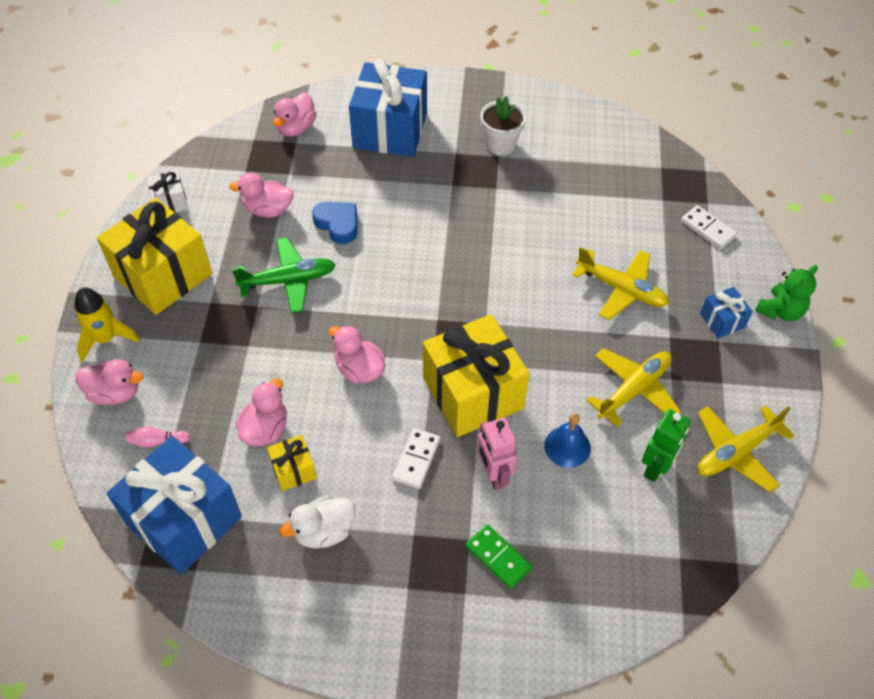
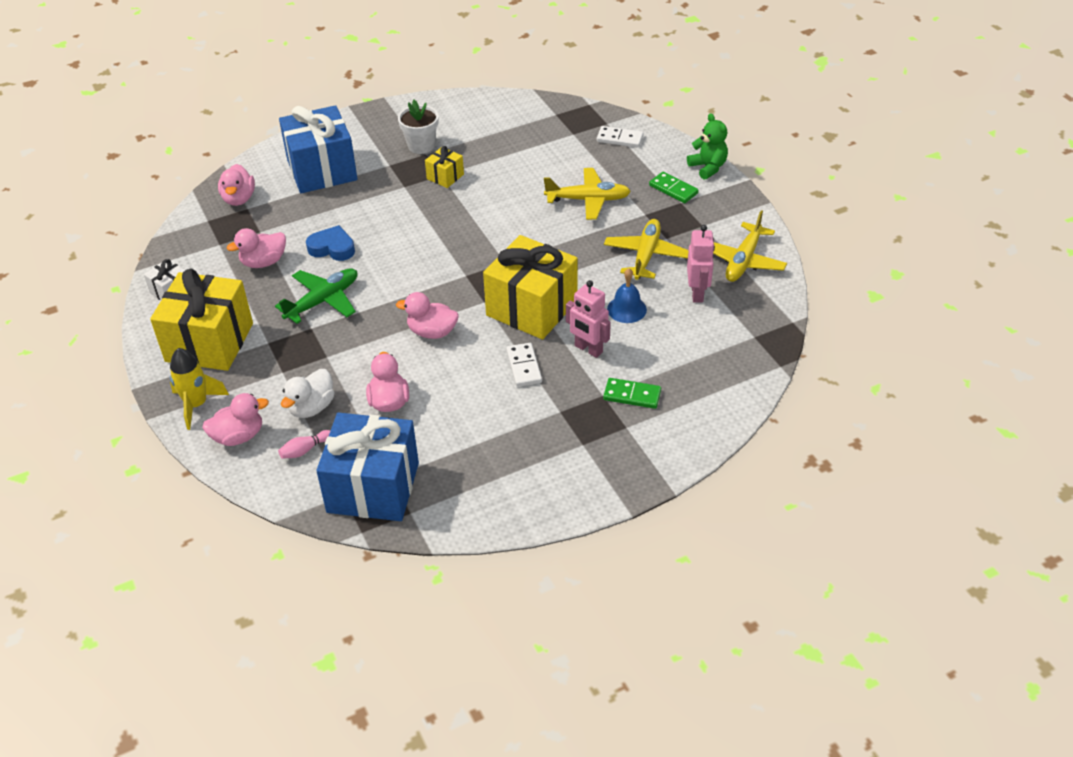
camera: 30 degrees left, 10 degrees down
(293, 470) = (434, 416): yellow gift -> yellow gift (445, 176)
(324, 531) = (491, 441): white duck -> white duck (311, 407)
(656, 467) = (697, 293): green robot -> pink robot
(722, 320) = (673, 189): blue gift -> green domino
(780, 311) = (708, 167): green teddy bear -> green teddy bear turned 45 degrees counterclockwise

